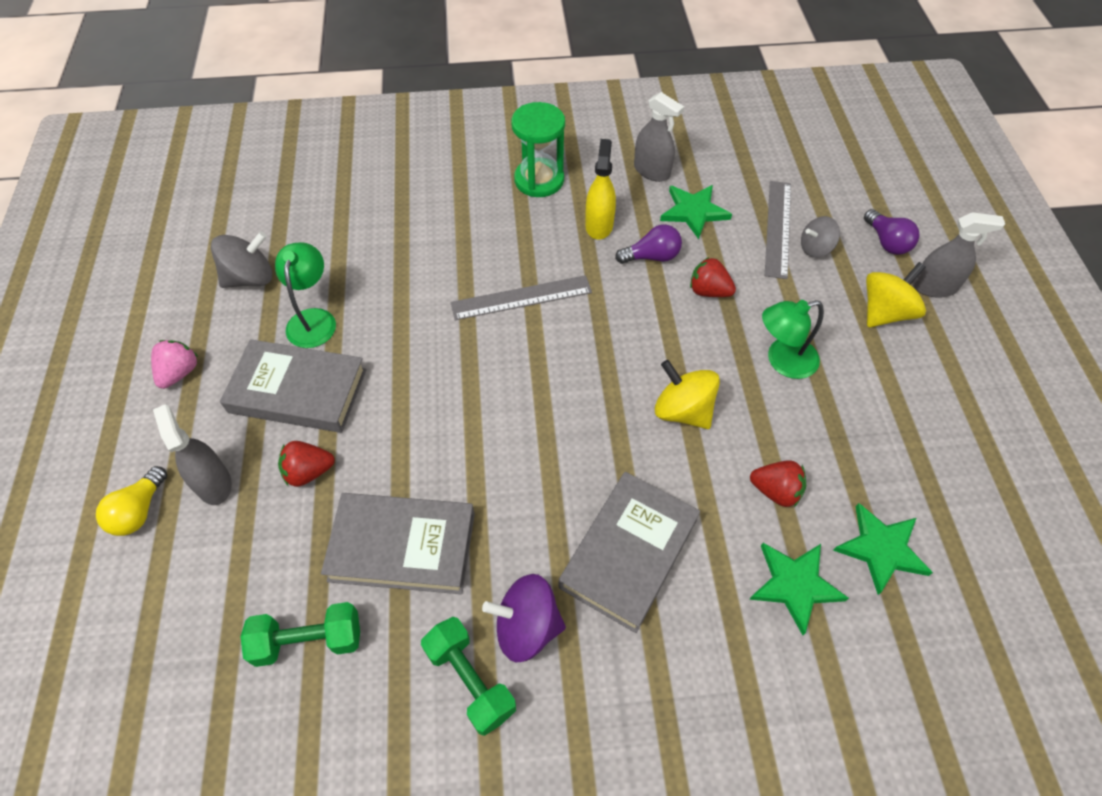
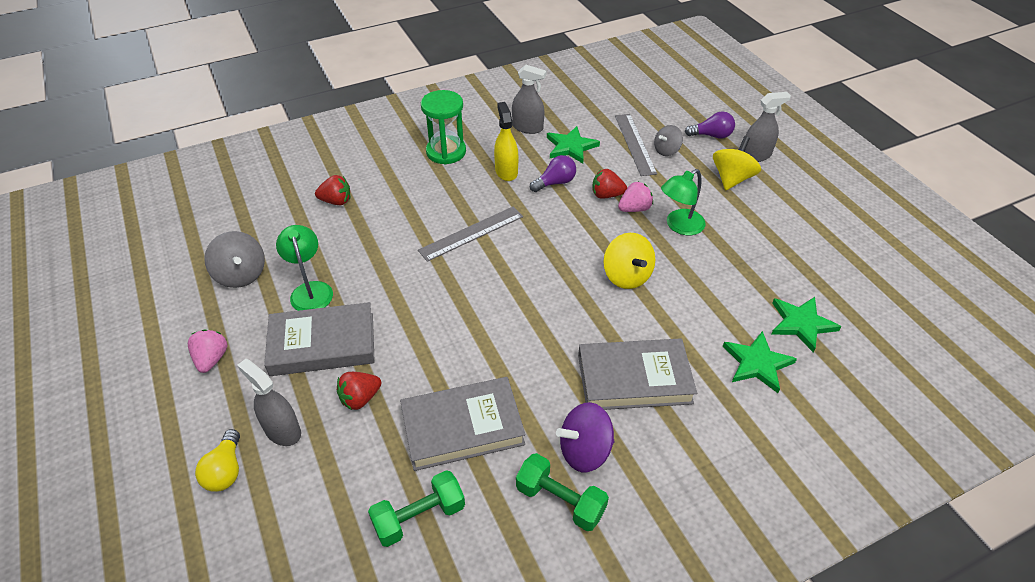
camera: 20 degrees left, 10 degrees down
(250, 278) = (241, 275): grey spinning top -> grey spinning top turned 105 degrees clockwise
(628, 553) = (634, 379): grey book -> grey book turned 75 degrees clockwise
(682, 410) = (626, 276): yellow spinning top -> yellow spinning top turned 135 degrees counterclockwise
(735, 320) = (634, 209): none -> pink strawberry
(775, 491) = (715, 309): red strawberry -> red strawberry (336, 201)
(886, 242) = (711, 135): purple light bulb -> purple light bulb turned 45 degrees counterclockwise

